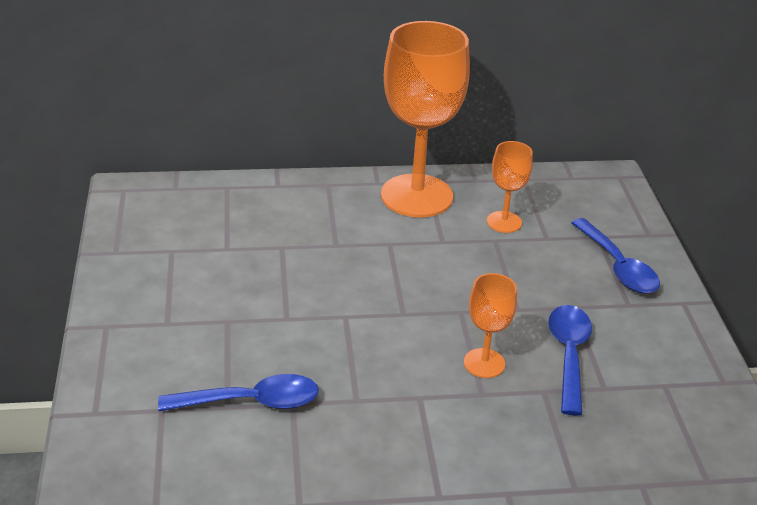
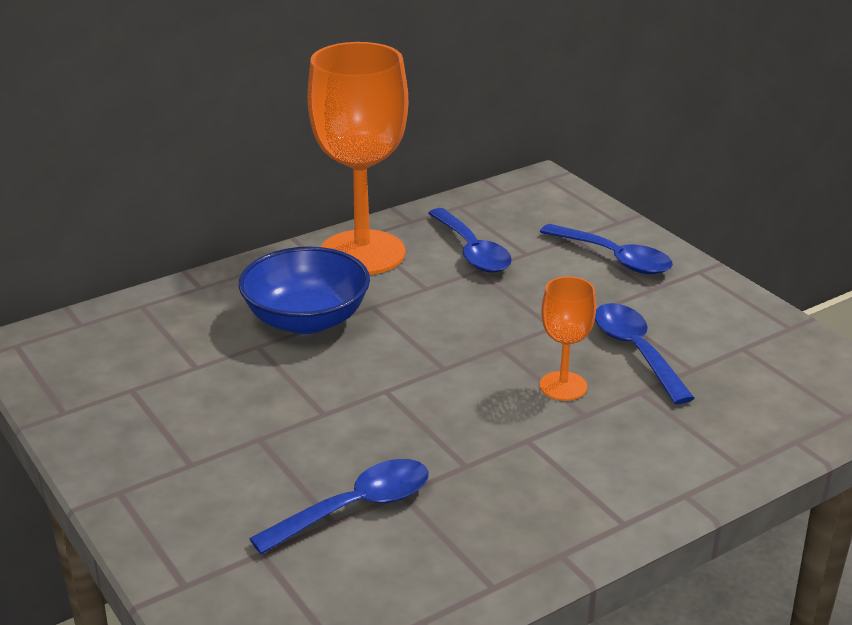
camera: 25 degrees left, 5 degrees down
(332, 238) = (306, 320): none -> blue bowl
(504, 222) = (472, 251): orange goblet -> blue spoon

